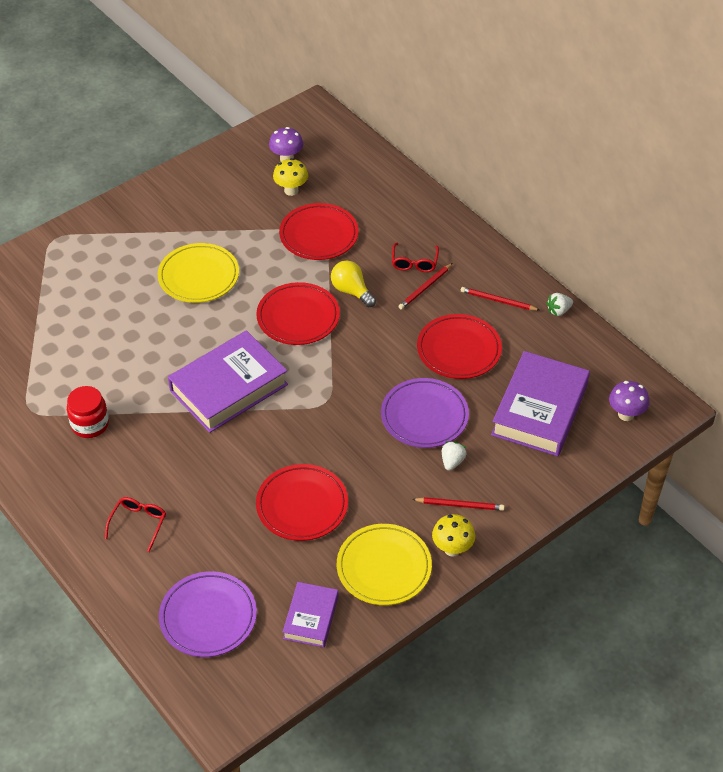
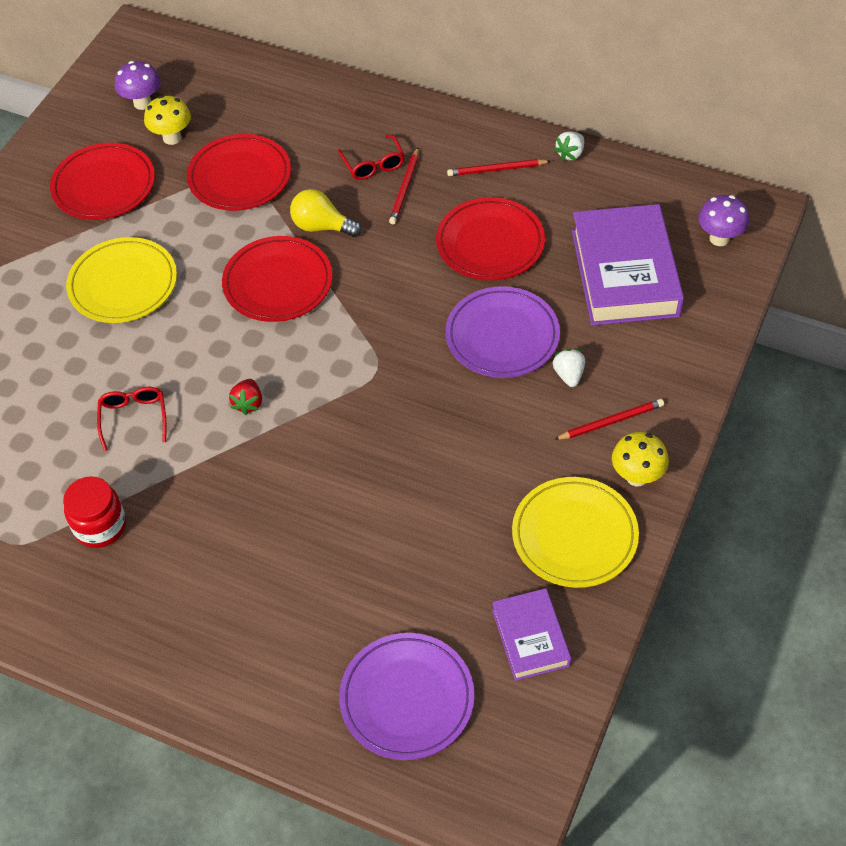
camera: 25 degrees left, 5 degrees up
(138, 523) = (243, 622): red glasses -> red glasses (134, 418)
(229, 387) = (248, 403): purple book -> red strawberry
(302, 505) = (430, 506): red plate -> red plate (104, 186)

